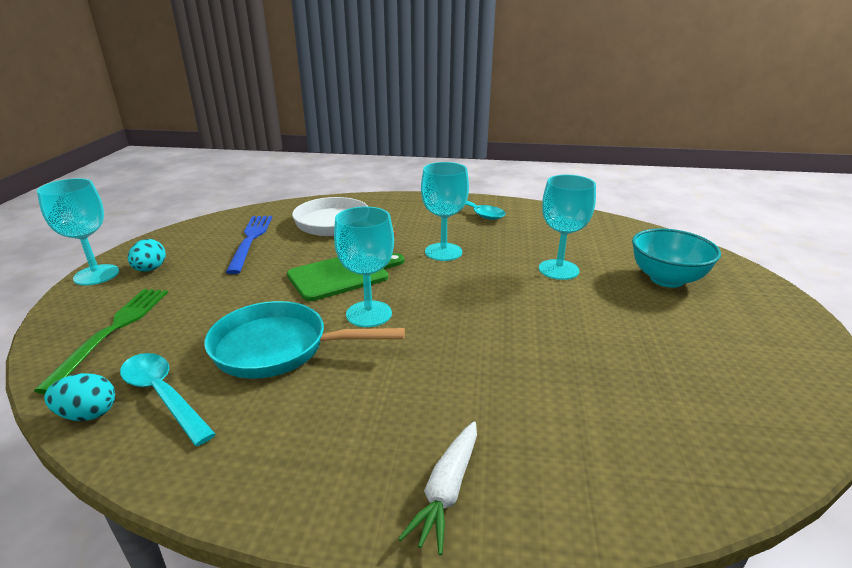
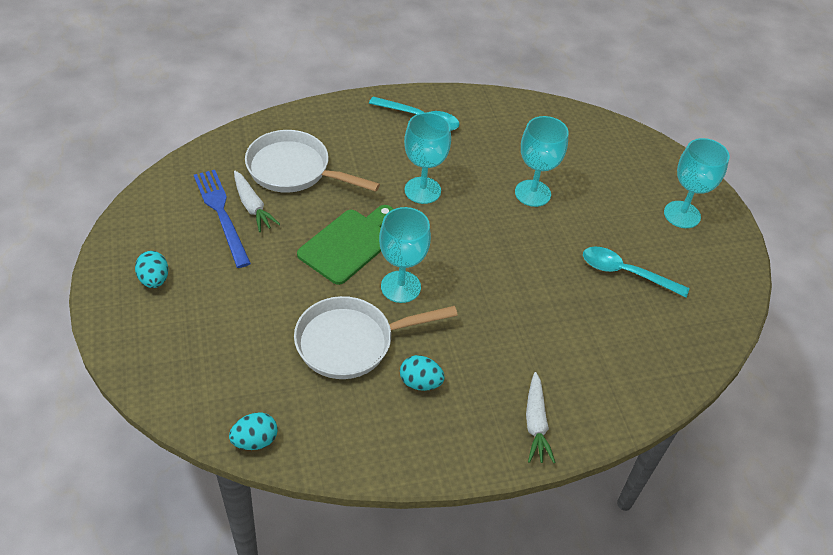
camera: 25 degrees left, 20 degrees up
(96, 275) = (105, 300): turquoise goblet -> turquoise goblet (682, 214)
(112, 331) = (194, 362): green fork -> none
(163, 395) = (296, 409): turquoise spoon -> turquoise spoon (625, 273)
(279, 348) = (351, 342): turquoise pan -> white pan
(280, 240) = (252, 207): none -> white carrot
(323, 403) = (420, 383): none -> turquoise egg
(666, 279) = (621, 186): turquoise bowl -> none

